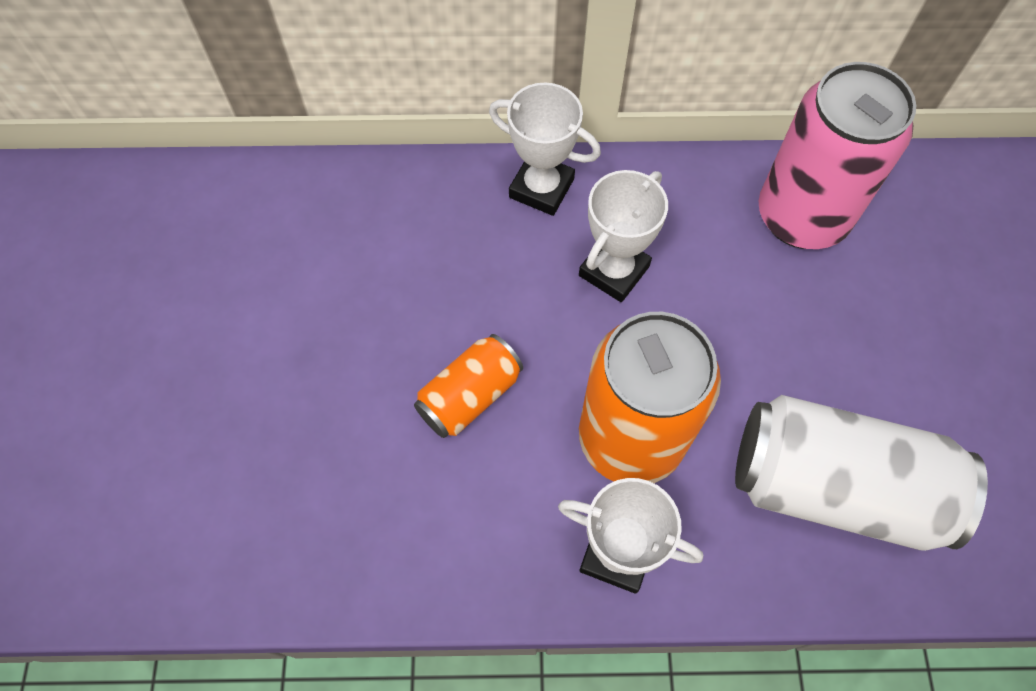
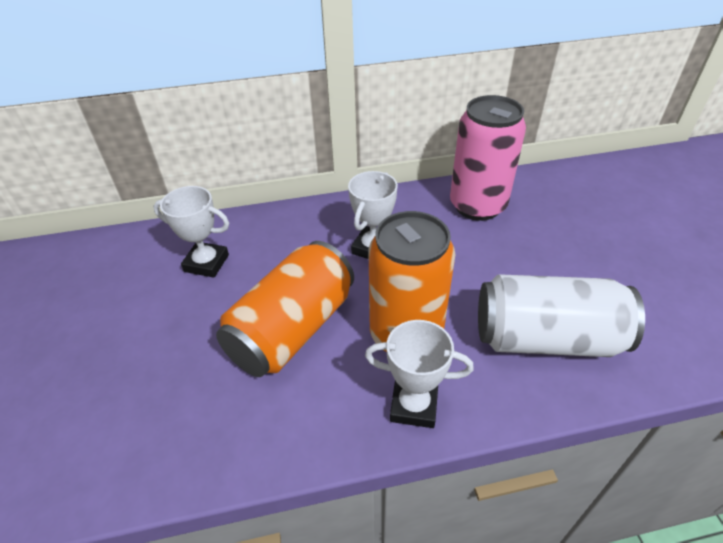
camera: 10 degrees left, 20 degrees down
(470, 396) = (292, 329): orange can -> orange can, size x1.87
(541, 188) = (319, 215): white trophy -> white trophy (206, 263)

